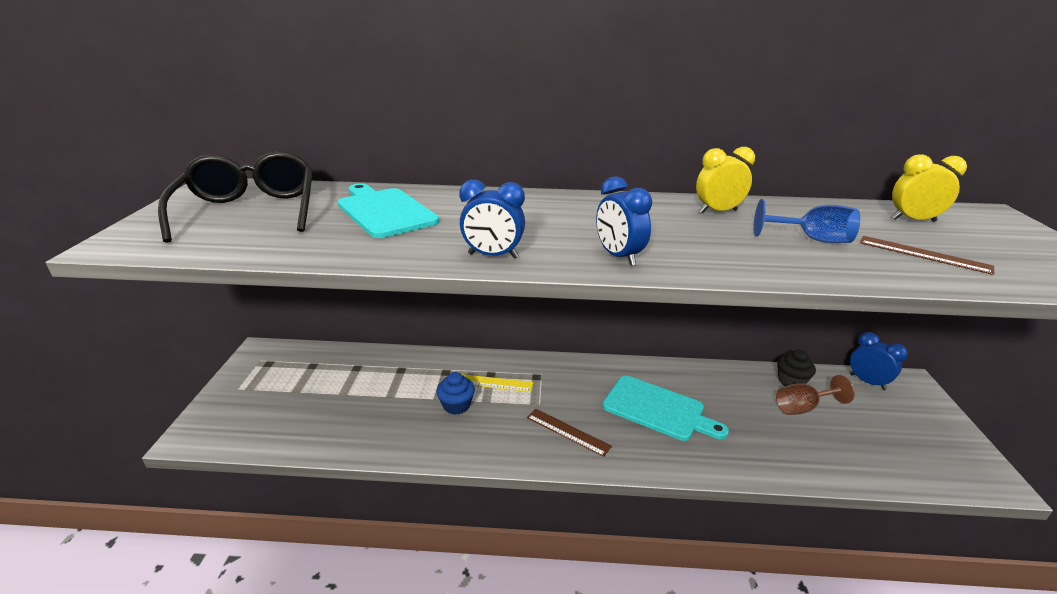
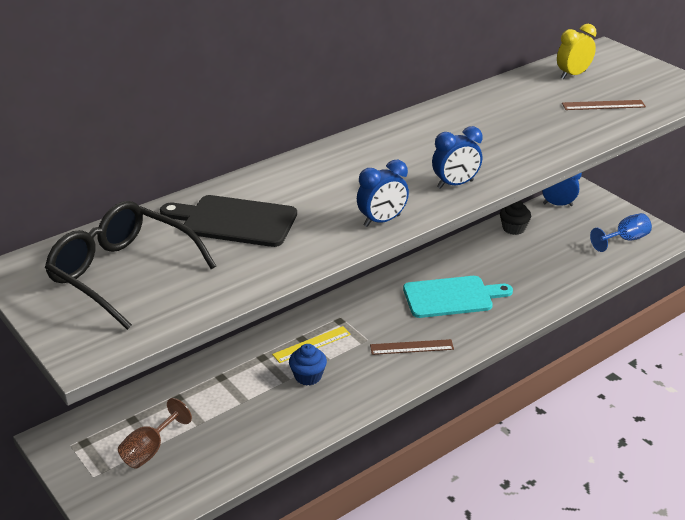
camera: 40 degrees left, 5 degrees up
(384, 211) = (234, 221): turquoise cutting board -> black cutting board
(618, 256) = (455, 184): blue clock -> blue clock turned 45 degrees counterclockwise
(718, 211) = (459, 116): yellow clock -> none
(803, 407) = (537, 245): brown goblet -> brown goblet (150, 450)
(811, 239) = (539, 118): blue goblet -> blue goblet (625, 240)

